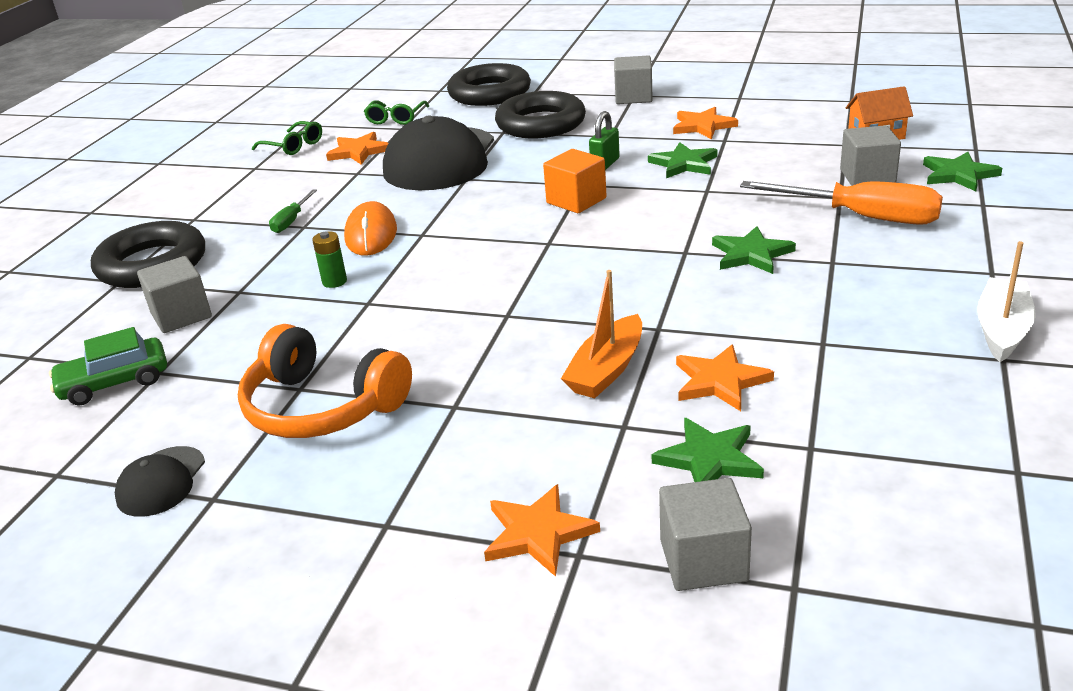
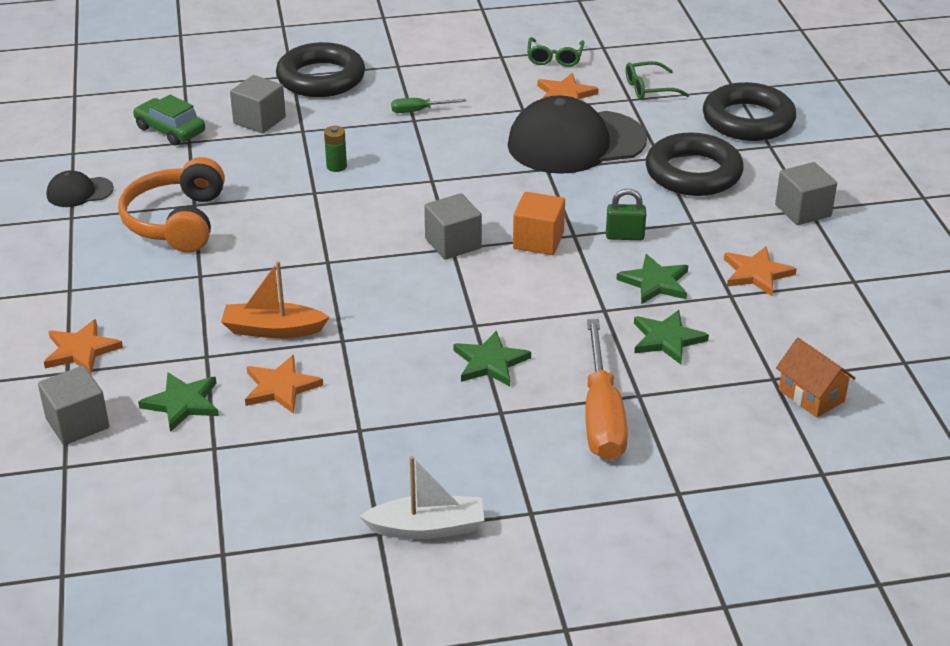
camera: 60 degrees right, 5 degrees up
(371, 234) = (418, 156): orange mouse -> none
(867, 176) = (698, 405): grey cube -> grey cube (453, 243)
(958, 175) = (742, 468): green star -> green star (667, 339)

